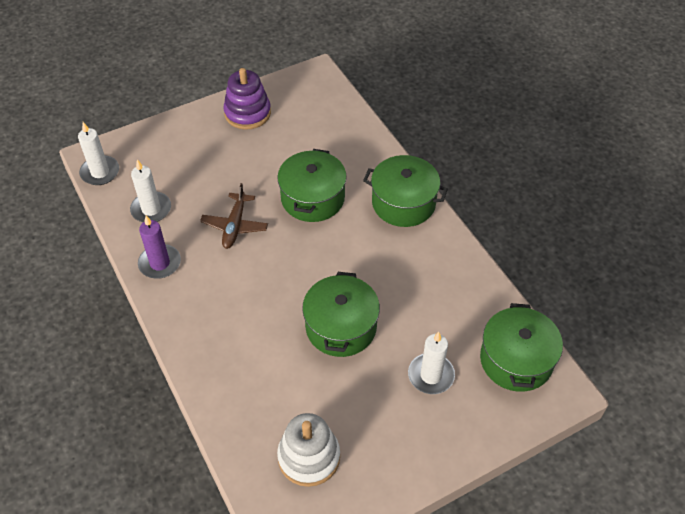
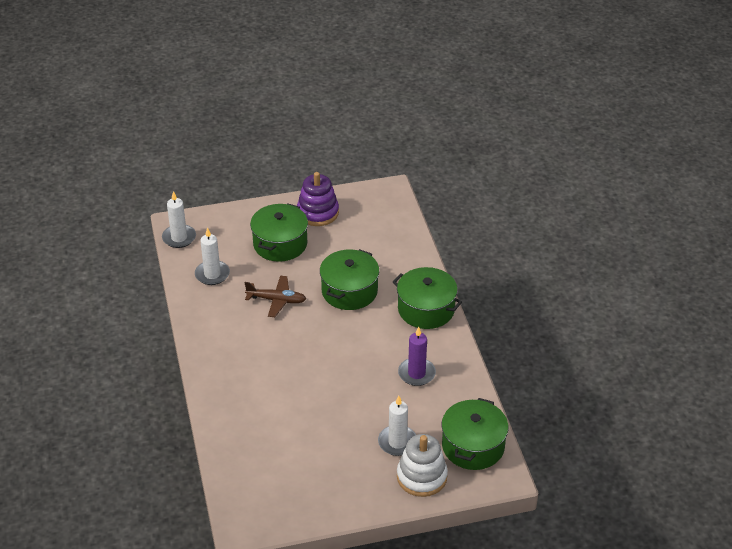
camera: 15 degrees right, 10 degrees down
(160, 263) = (206, 316): purple candle -> purple candle (416, 373)
(235, 226) = (277, 300): brown plane -> brown plane turned 105 degrees counterclockwise
(309, 457) = (278, 478): white stacking toy -> white stacking toy (421, 477)
(341, 327) = (337, 392): green pot -> green pot (280, 244)

